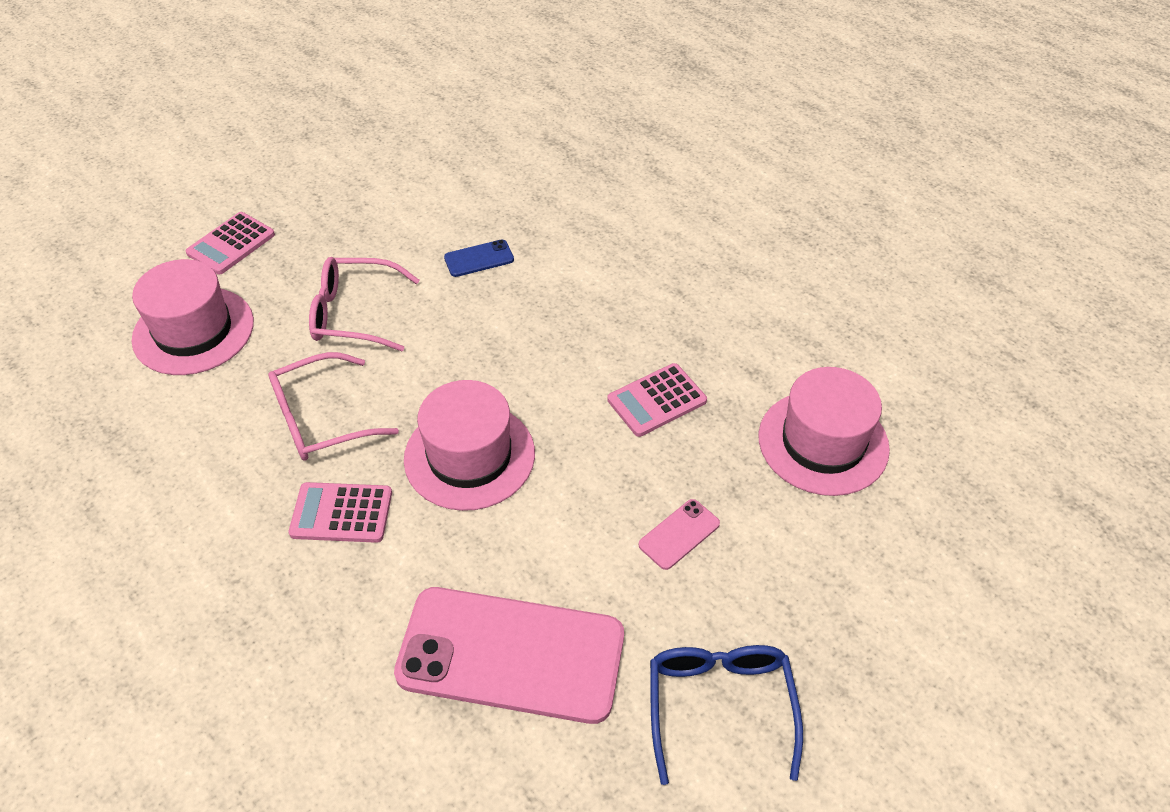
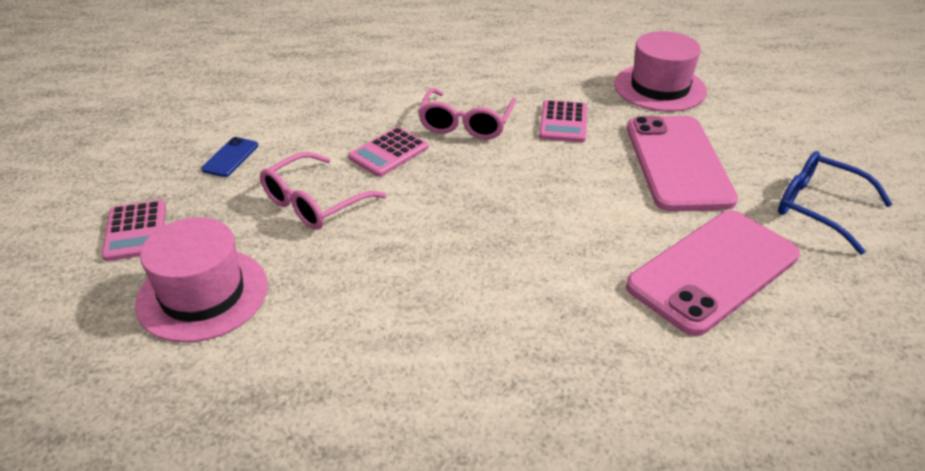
camera: 50 degrees left, 10 degrees down
(321, 419) = (399, 265): pink glasses -> pink glasses (466, 124)
(341, 513) = (506, 295): pink calculator -> pink calculator (389, 152)
(469, 456) = (522, 212): pink hat -> none
(479, 259) = (345, 128): blue phone -> blue phone (230, 157)
(679, 534) = (678, 163): pink phone -> pink phone, size x2.45

